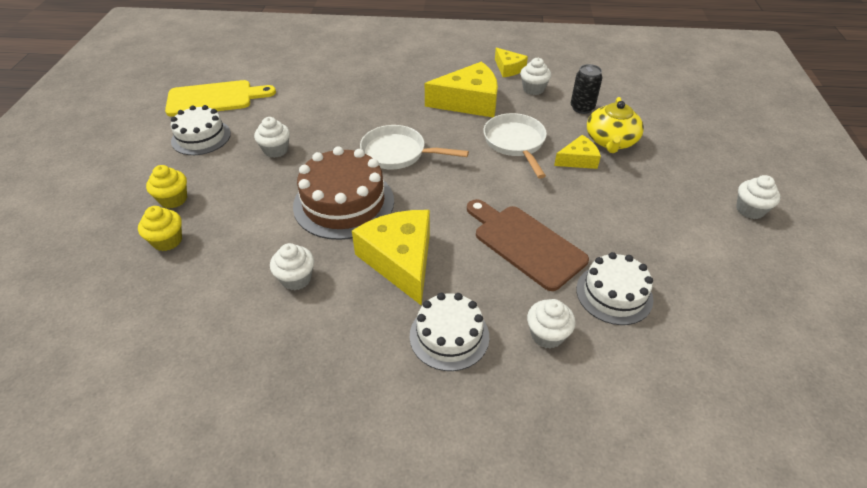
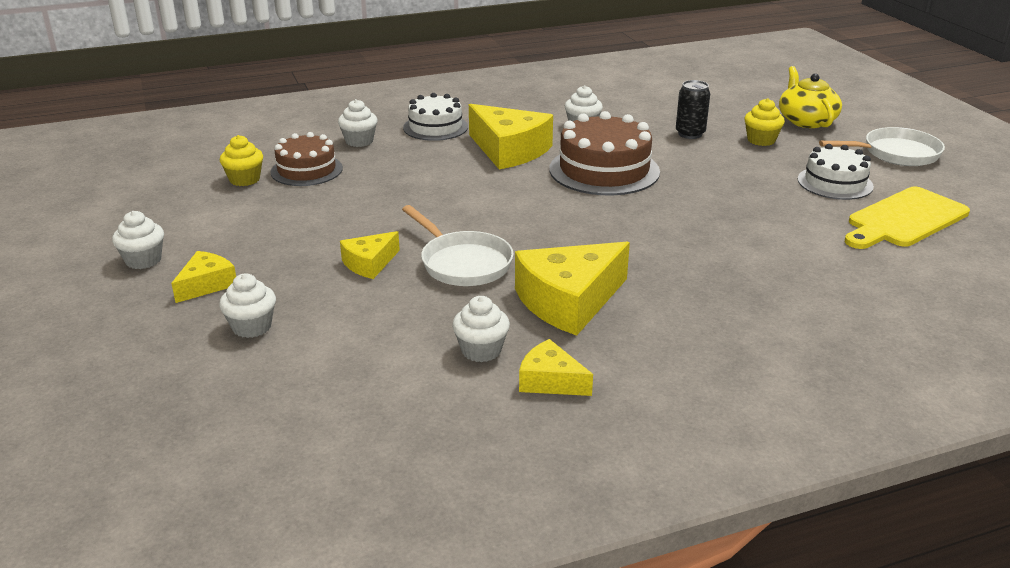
camera: 155 degrees right, 15 degrees down
(167, 241) = (716, 121): yellow cupcake -> yellow cupcake (244, 179)
(276, 150) = (736, 191): white cupcake -> white cupcake (252, 327)
(398, 153) = (599, 219): white pan -> white pan (896, 154)
(525, 244) = (401, 181): brown cutting board -> none
(582, 108) = (385, 337): black can -> black can (690, 134)
(611, 141) = (328, 298): yellow teapot -> yellow teapot (806, 121)
(614, 294) = (306, 170): white cake -> brown cake
(694, 173) = (206, 285): none -> yellow cheese

